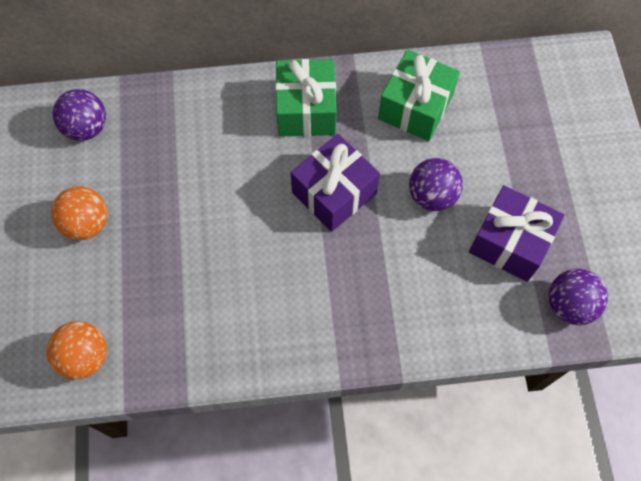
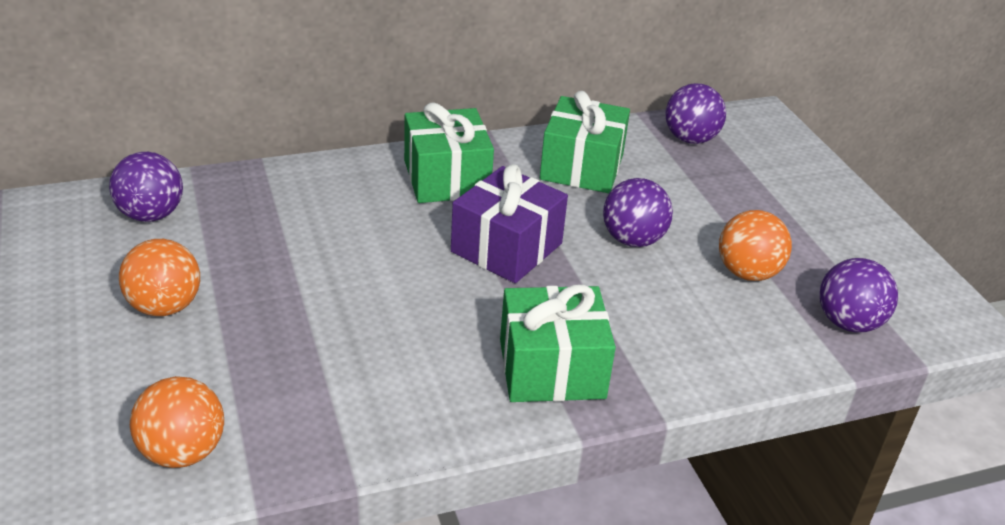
camera: 15 degrees left, 30 degrees down
(336, 319) = (552, 369): none -> green gift
(509, 242) = (747, 273): purple gift -> orange ball
(515, 81) = (690, 139): none -> purple ball

